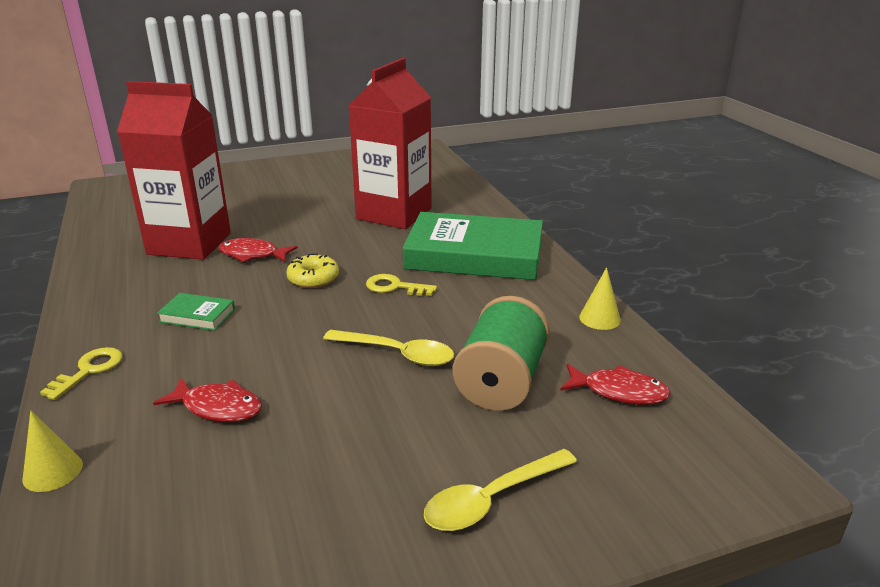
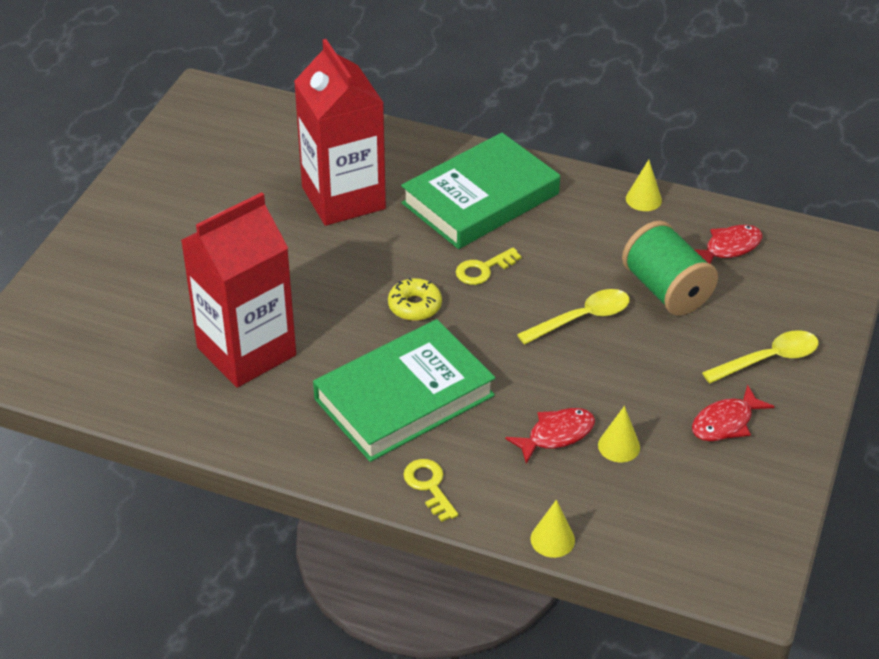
camera: 50 degrees left, 15 degrees up
(197, 315) = (404, 397): green book -> green book, size x2.43
(235, 453) = (619, 446): none -> yellow cone
(253, 255) = (323, 321): red fish -> red fish (725, 422)
(492, 499) = (768, 359): yellow spoon -> yellow spoon turned 120 degrees counterclockwise

